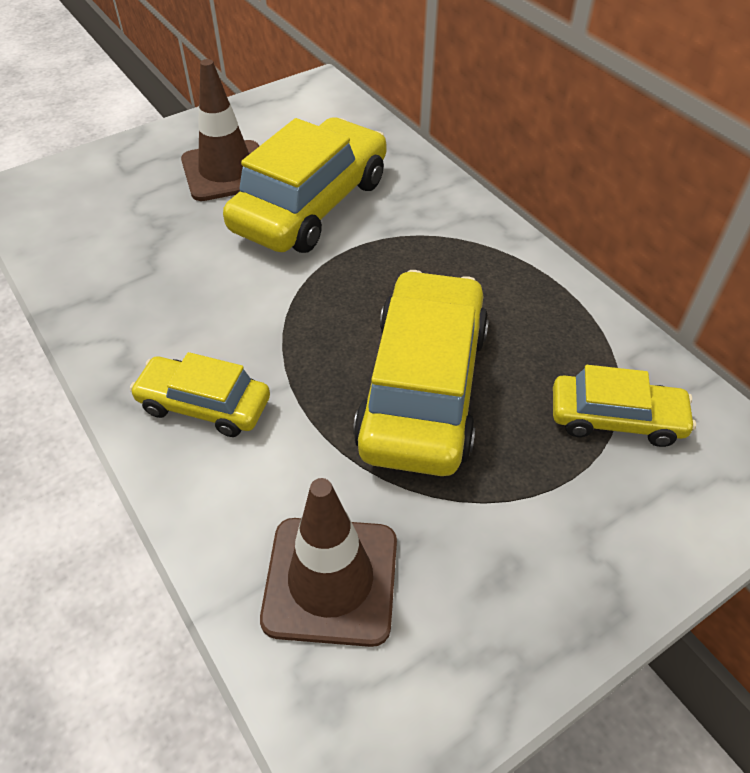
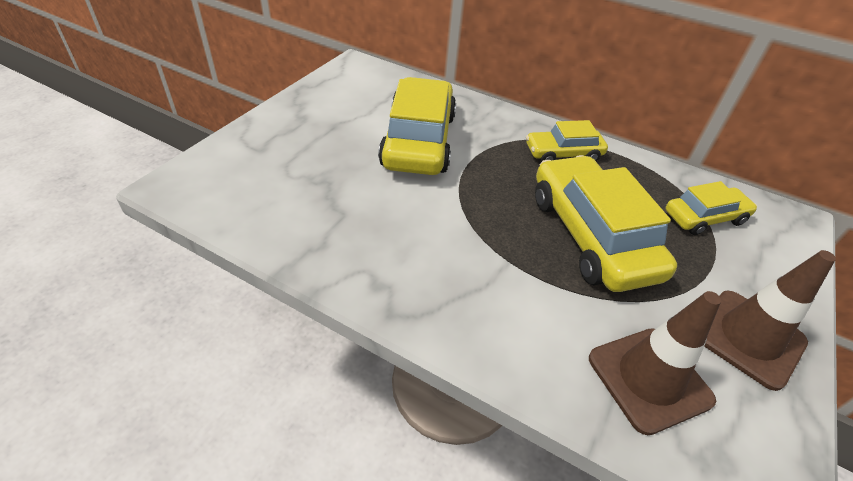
camera: 30 degrees left, 5 degrees down
(204, 405) = (465, 295): yellow car -> yellow car (563, 153)
(226, 171) = (339, 132): brown traffic cone -> brown traffic cone (748, 338)

